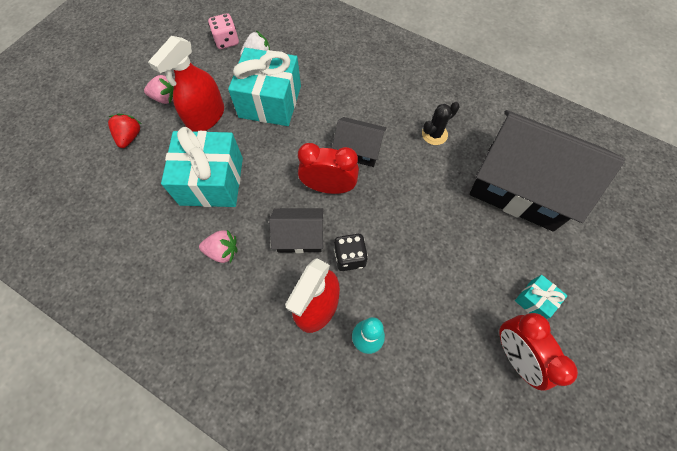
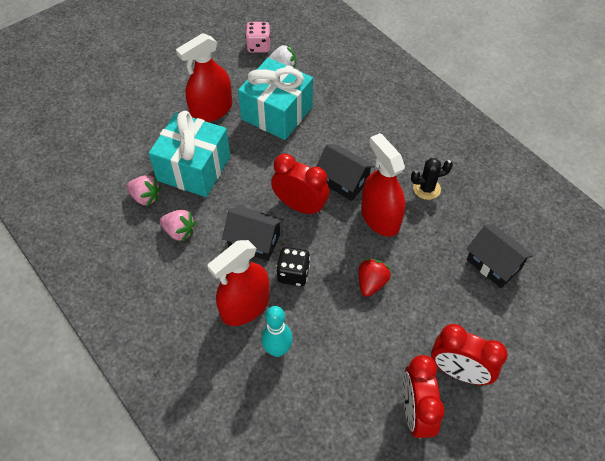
camera: 20 degrees right, 10 degrees down
(130, 137) = (137, 109): red strawberry -> red strawberry (371, 283)
(165, 98) = (181, 83): pink strawberry -> pink strawberry (145, 197)
(405, 175) = (380, 218): none -> red spray bottle
(520, 187) = (493, 264): black house -> black house, size x0.48
(535, 300) = (459, 372): turquoise gift -> red clock

